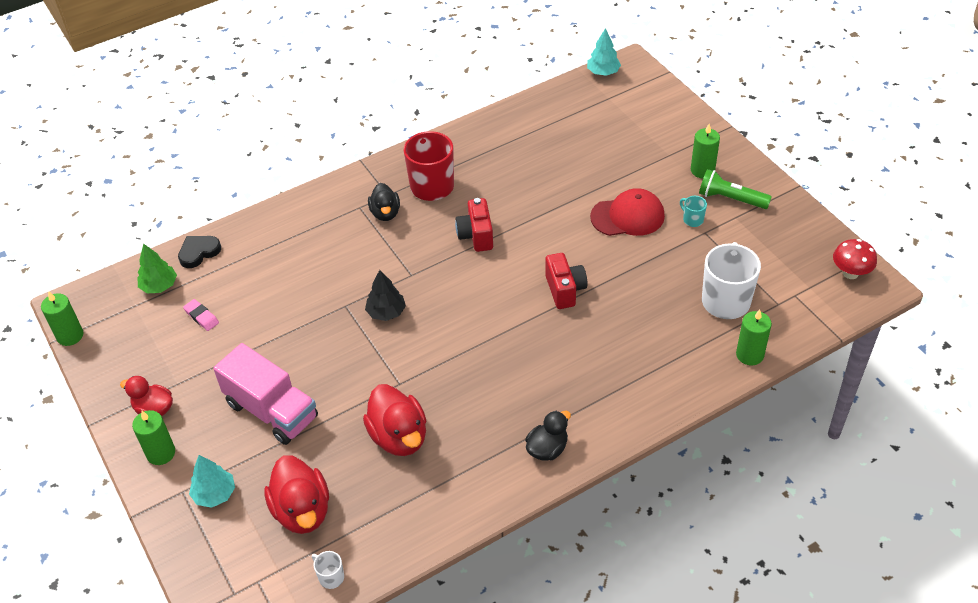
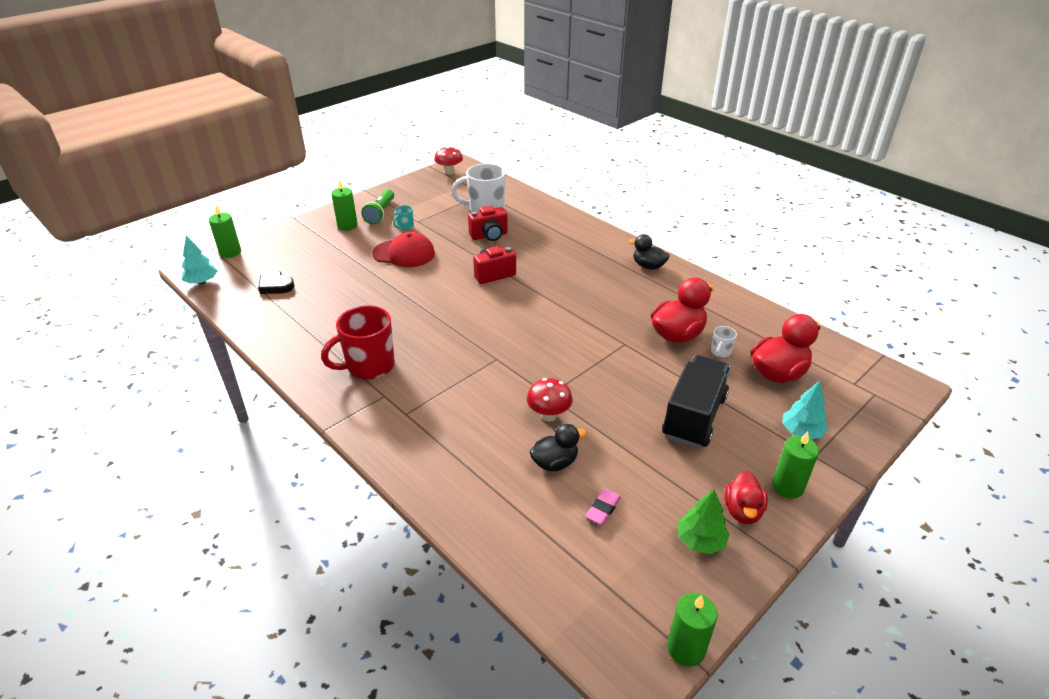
camera: 105 degrees left, 10 degrees down
(159, 286) = (569, 570): green tree -> green tree (700, 541)
(199, 252) = (502, 545): black heart -> black heart (275, 285)
(272, 411) = (694, 416): pink truck -> black truck
(319, 301) = (549, 415): none -> red mushroom
(330, 577) = (819, 346): white mug -> white mug (720, 352)
(385, 213) = (413, 392): black duck -> black duck (555, 463)
(386, 312) = (548, 366): black tree -> none
(476, 236) = (438, 327): red camera -> red camera (489, 236)
(628, 216) = (404, 253): red cap -> red cap turned 120 degrees clockwise
(750, 355) = (531, 200): green candle -> green candle (230, 252)

